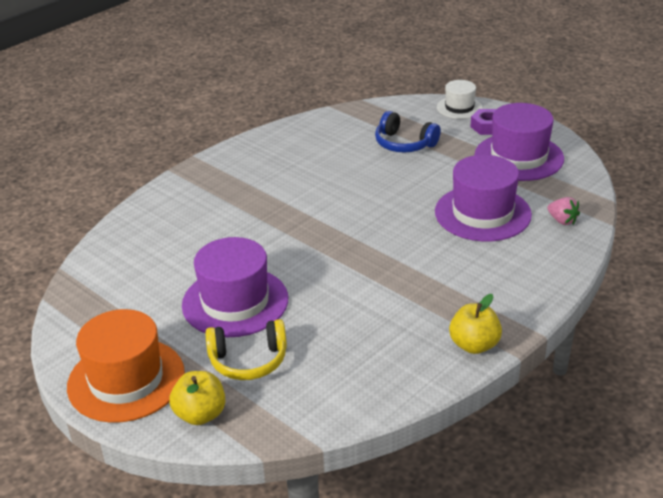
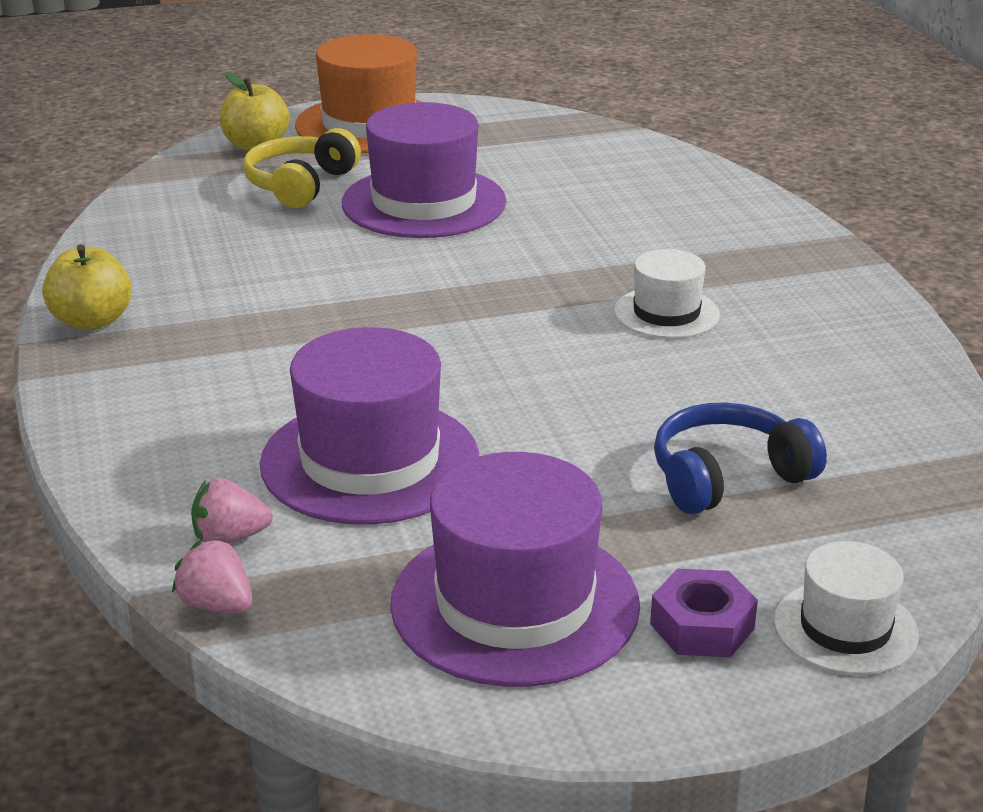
camera: 120 degrees right, 5 degrees down
(294, 190) = (666, 313): none -> white hat
(594, 206) = (217, 605): none -> pink strawberry

